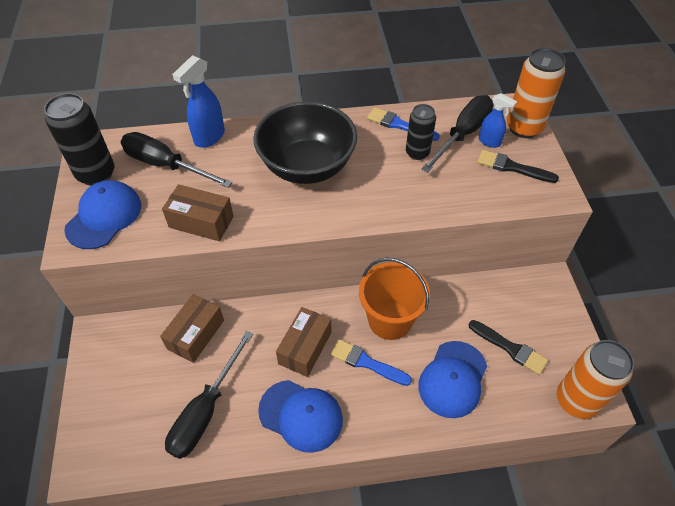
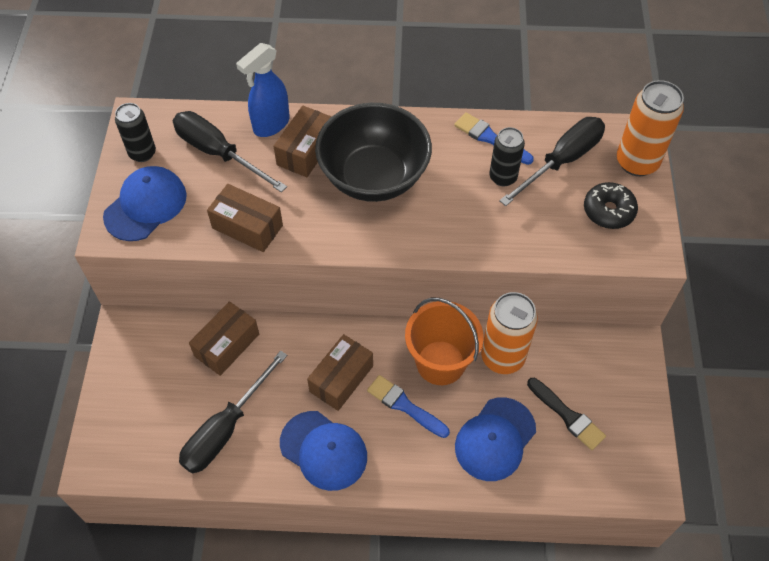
camera: 10 degrees right, 5 degrees up
(96, 174) = (142, 153): black can -> black can, size x0.63
(243, 154) = (305, 151): none -> brown box
(489, 142) = (591, 175): blue spray bottle -> none
(512, 167) = (608, 211): black brush -> black donut
(576, 400) = (625, 485): orange can -> orange can (502, 357)

